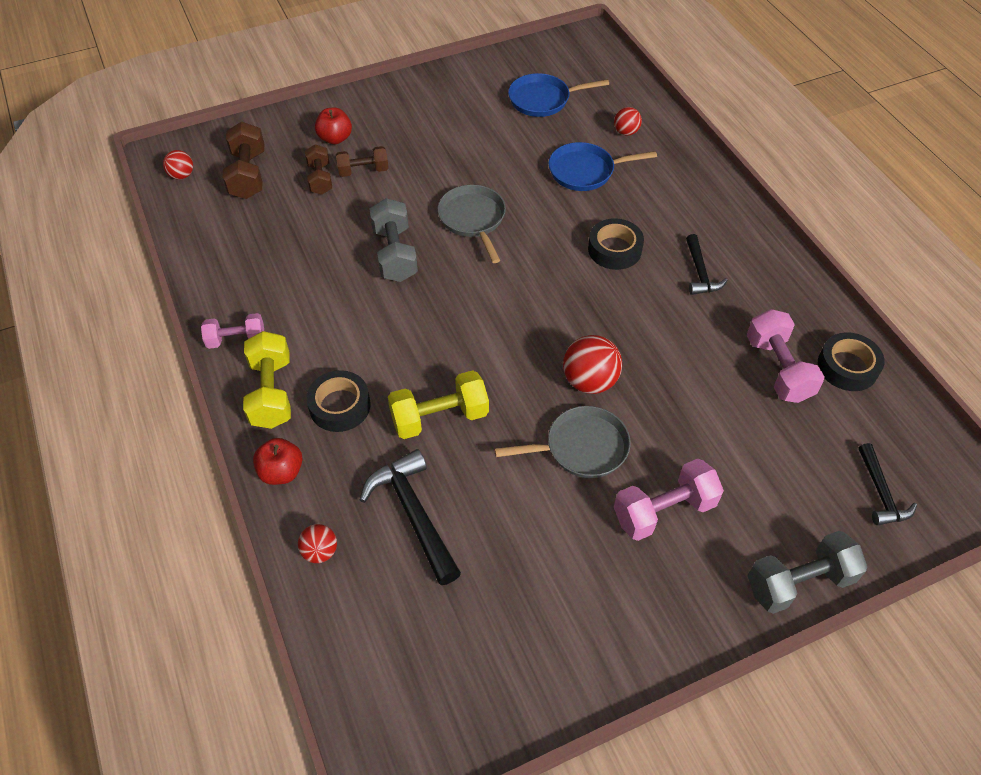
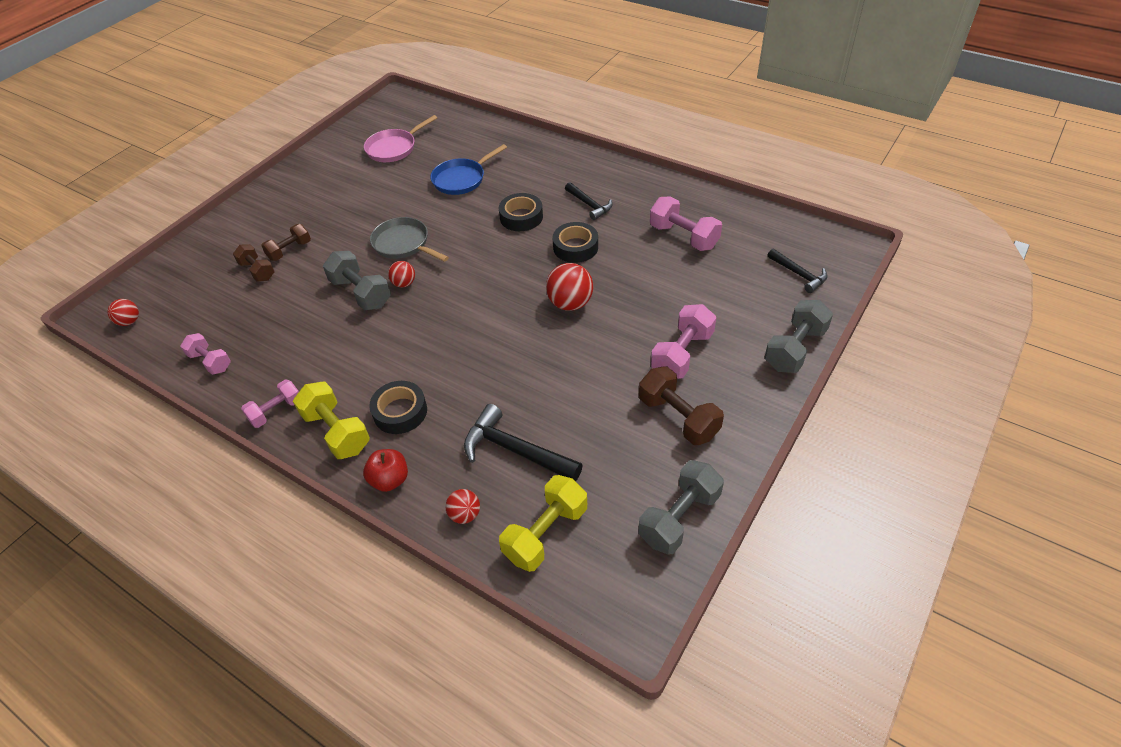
camera: 30 degrees left, 5 degrees down
(218, 255) = (210, 361): none -> pink dumbbell
(248, 175) = (191, 295): brown dumbbell -> brown dumbbell (678, 417)
(335, 138) = (248, 239): red apple -> none
(439, 417) = (483, 379): yellow dumbbell -> yellow dumbbell (545, 533)
(516, 693) = (679, 518): none -> grey dumbbell
(543, 100) = (394, 148): blue pan -> pink pan
(581, 447) = (598, 346): grey pan -> none
(626, 132) = (470, 144): red ball -> red ball (404, 283)
(847, 367) = (723, 215): black tape -> black tape (575, 247)

